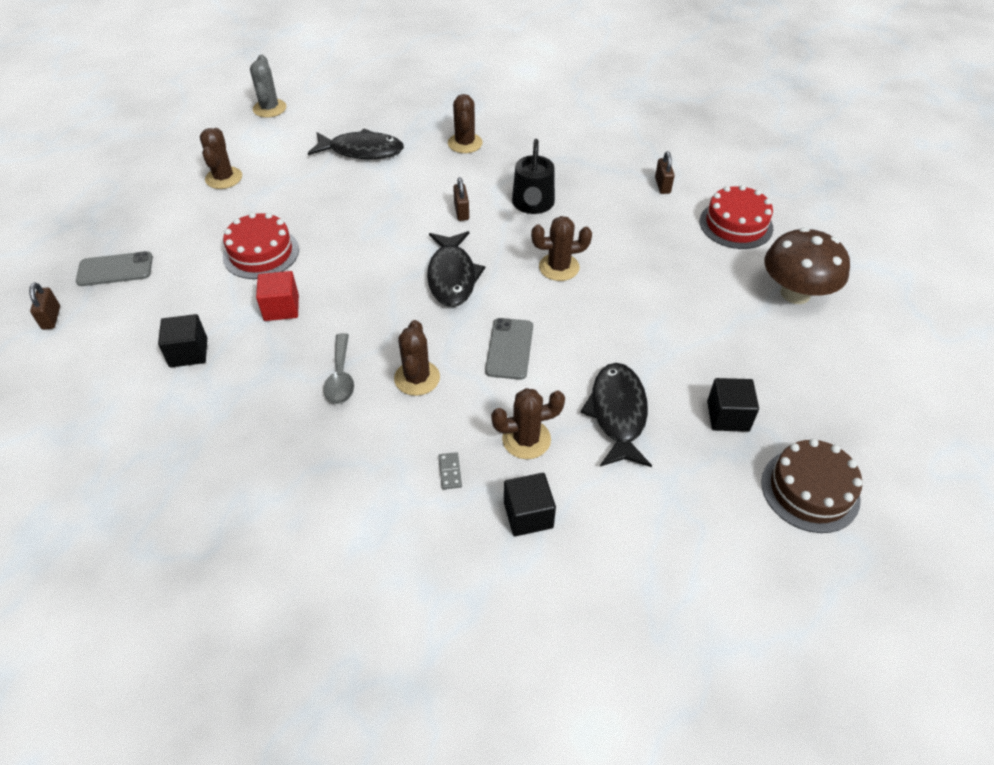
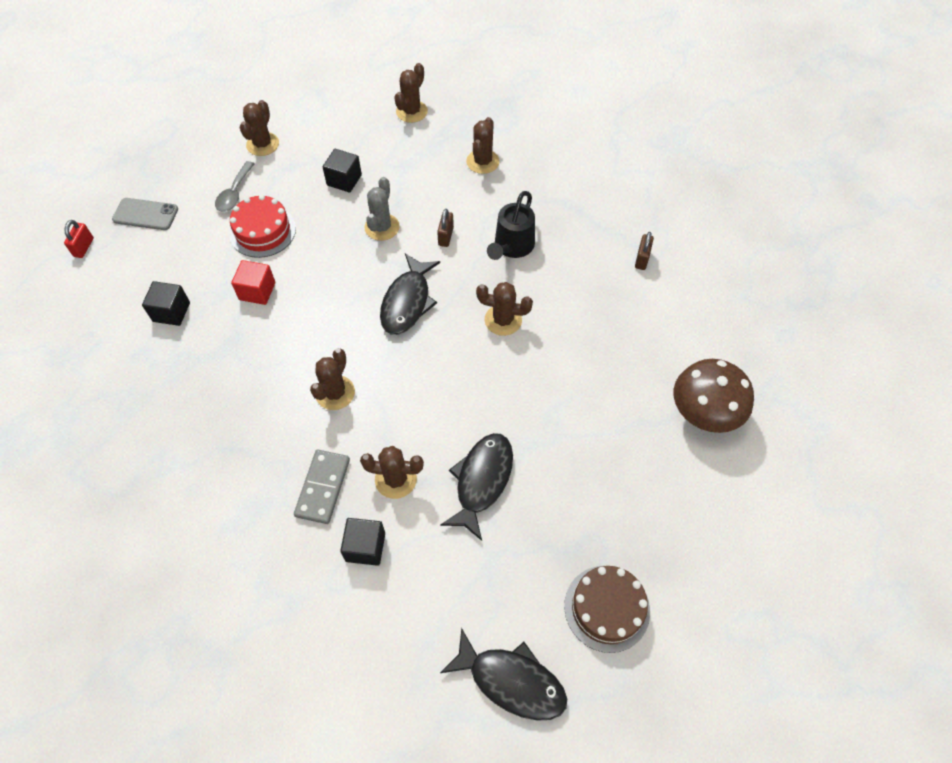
camera: 20 degrees right, 10 degrees up
(51, 318) = (84, 247): brown padlock -> red padlock
(269, 108) = (329, 77): grey cactus -> grey cactus (382, 227)
(340, 377) = (276, 372): grey spoon -> grey spoon (234, 193)
(362, 151) = (389, 146): black fish -> black fish (511, 681)
(371, 118) = (411, 111): none -> brown cactus
(450, 472) = (323, 487): grey domino -> grey domino, size x2.15
(509, 349) = (422, 389): grey phone -> none
(728, 416) = (574, 515): black cube -> black cube (344, 180)
(736, 224) = (688, 322): red cake -> none

